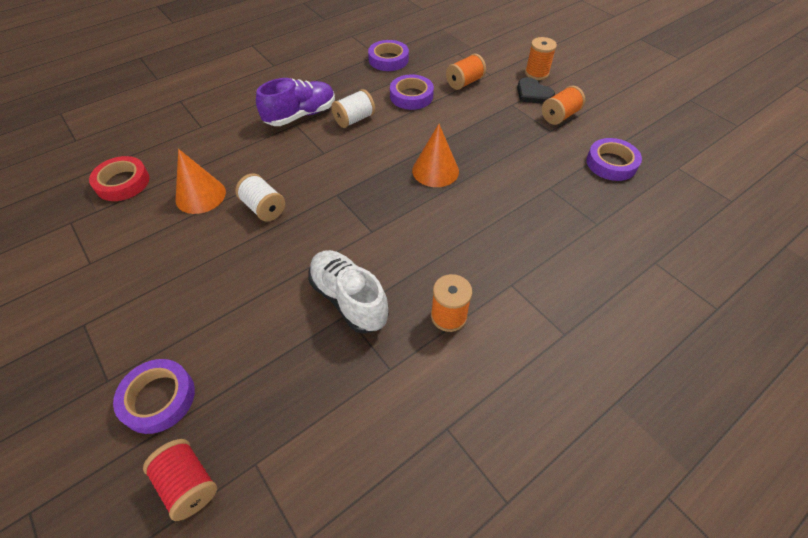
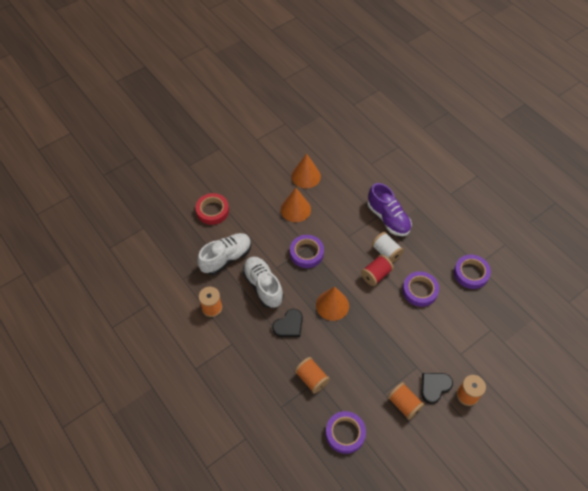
camera: 90 degrees right, 5 degrees up
(122, 182) = (316, 137): red tape -> red tape (212, 211)
(158, 398) = (177, 186): purple tape -> purple tape (306, 253)
(188, 483) = (138, 205): red spool -> red spool (376, 275)
(264, 208) = (295, 209): white spool -> orange cone
(405, 246) = (263, 286): none -> white shoe
(464, 82) = (444, 332): orange spool -> orange spool (311, 378)
(471, 215) = (289, 325): none -> black heart

